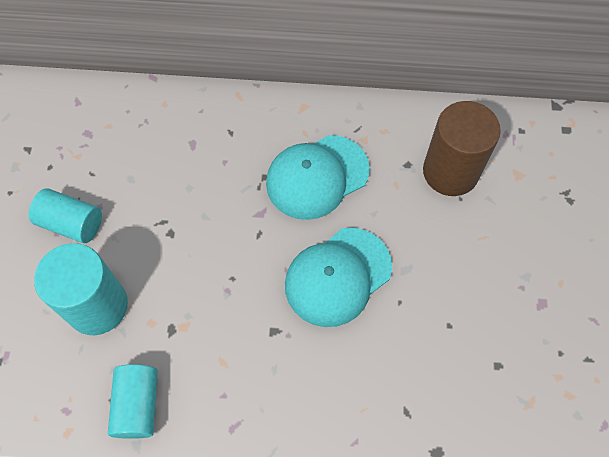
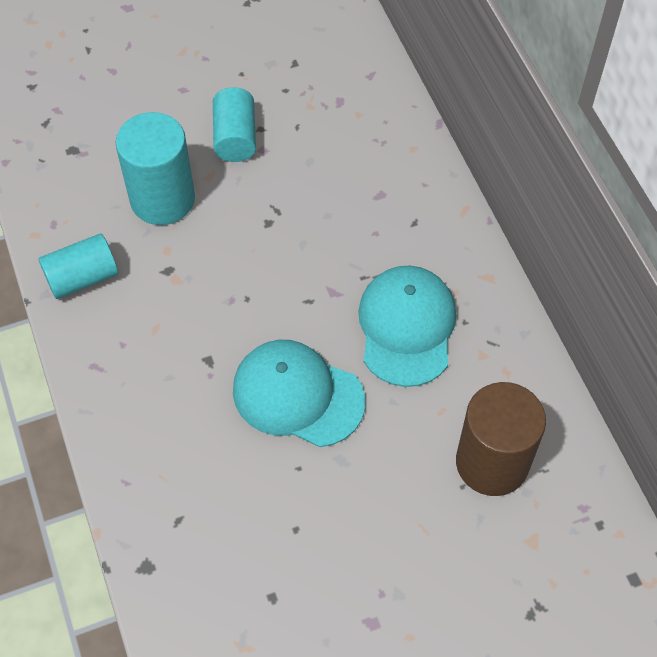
camera: 65 degrees right, 5 degrees down
(317, 177) = (406, 327): turquoise cap -> turquoise cap turned 60 degrees clockwise

